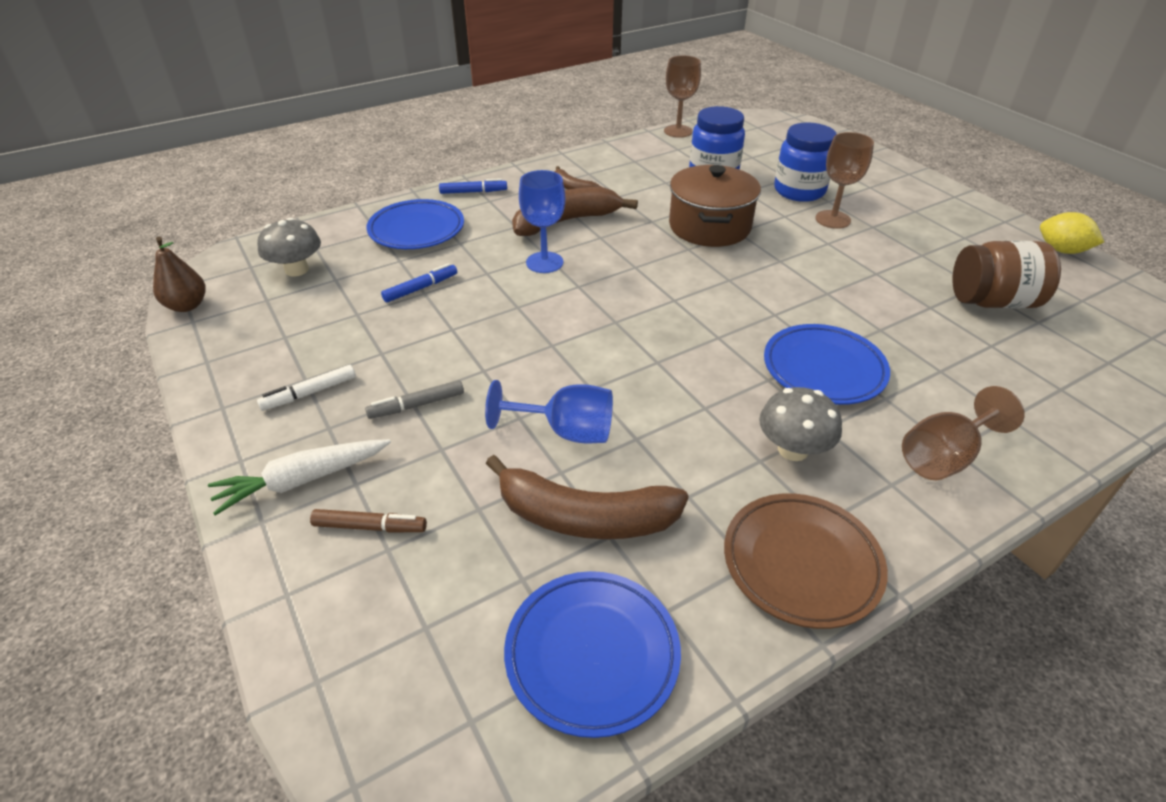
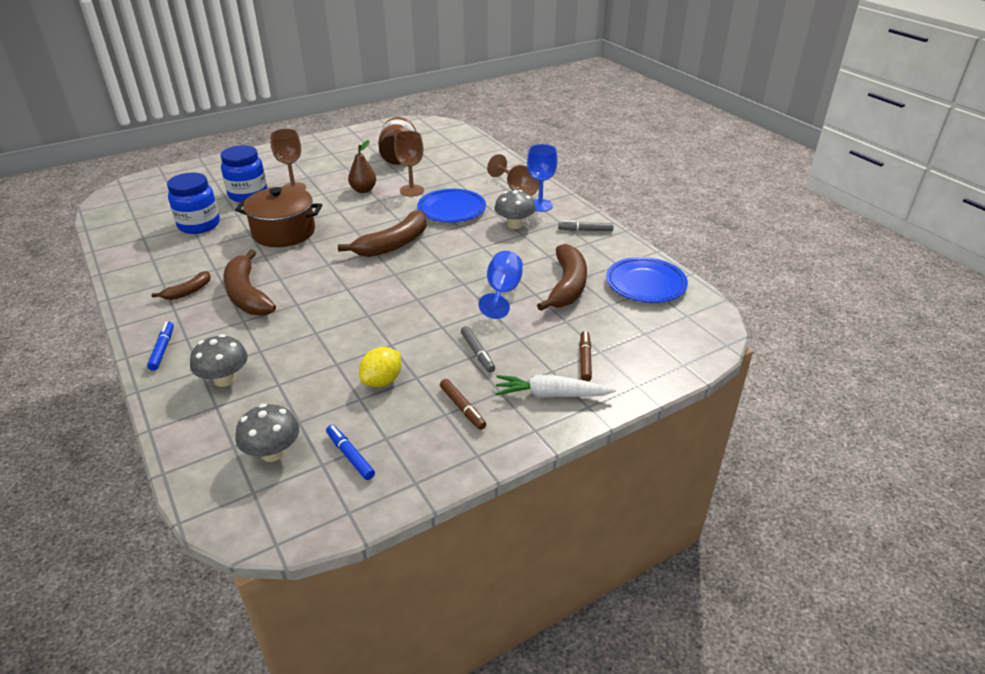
camera: 90 degrees left, 5 degrees down
(187, 305) = (319, 525): brown pear -> brown pear (363, 190)
(302, 480) = (551, 395): white carrot -> white carrot turned 120 degrees clockwise
(309, 393) = (462, 408): white marker -> brown marker
(416, 230) = (224, 379): blue plate -> grey mushroom
(421, 288) = (329, 366): blue marker -> blue marker (350, 456)
(544, 262) = (309, 304): blue goblet -> blue goblet (540, 205)
(678, 131) = (106, 236): brown goblet -> brown goblet (411, 190)
(695, 315) = (393, 244): none -> brown banana
(801, 563) = (585, 230): brown plate -> grey marker
(1061, 250) = (355, 132): yellow lemon -> yellow lemon (382, 381)

